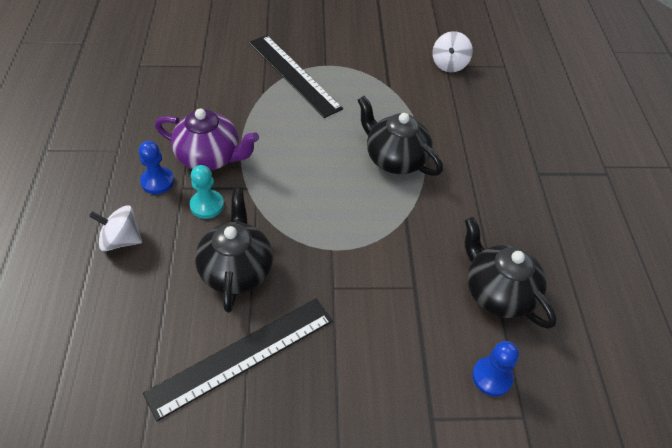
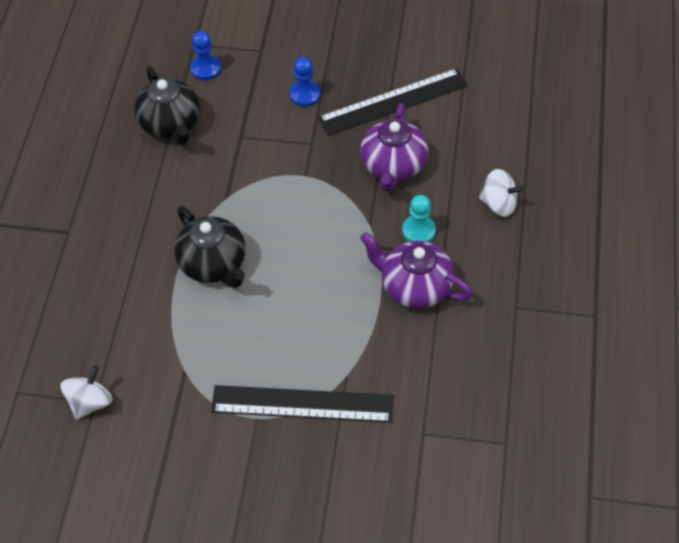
camera: 165 degrees left, 5 degrees up
(157, 181) = (469, 263): blue pawn -> blue pawn (305, 94)
(236, 270) = (393, 166): black teapot -> purple teapot
(294, 74) = (302, 404): black ruler -> black ruler turned 60 degrees counterclockwise

